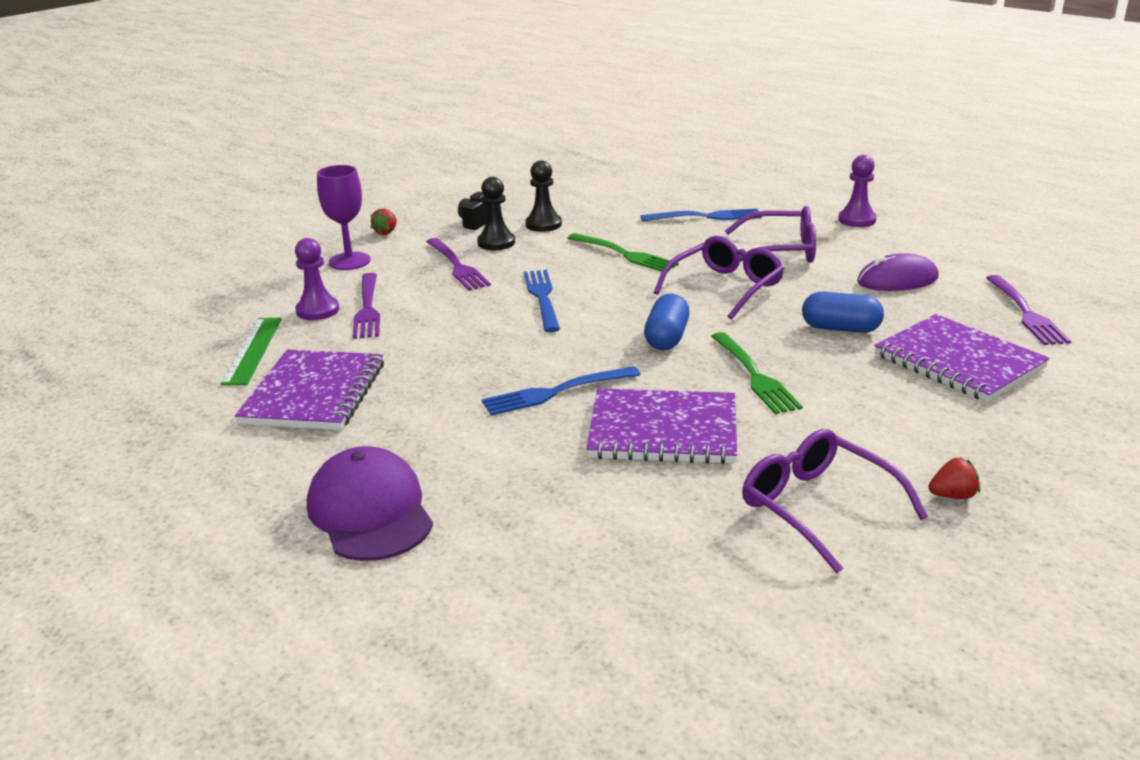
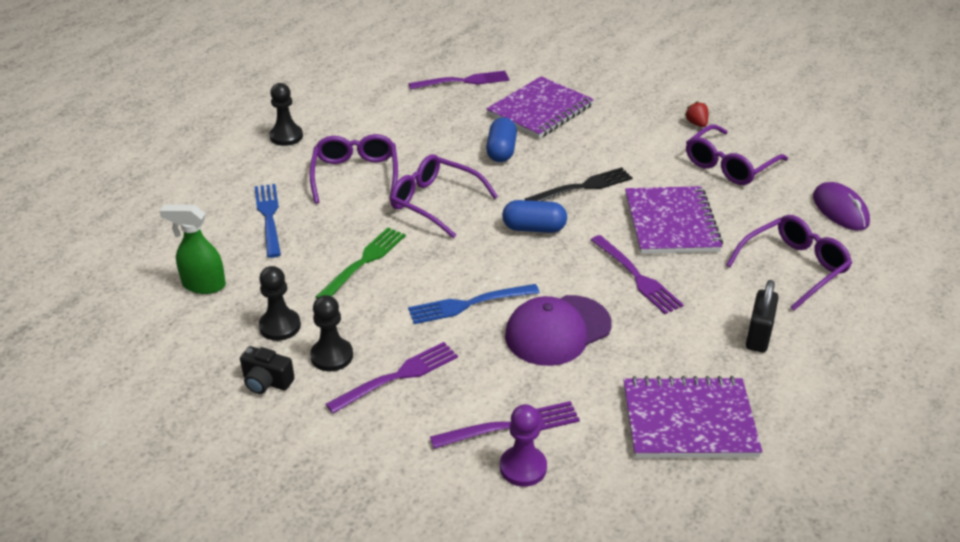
camera: 100 degrees left, 10 degrees up
(252, 350) = (624, 496): green ruler -> none
(349, 261) = (387, 475): purple goblet -> none
(370, 512) = (830, 344): purple cap -> purple cap (557, 330)
(386, 232) = (294, 462): red strawberry -> none
(414, 459) = (758, 336): none -> black padlock
(537, 516) = (793, 267): none -> purple glasses
(556, 392) = (637, 277): blue fork -> purple fork
(608, 198) = (203, 285): none -> green spray bottle
(754, 375) = (582, 187): green fork -> black fork
(857, 220) = (286, 136): purple pawn -> black pawn
(897, 280) = (413, 124): purple mouse -> purple mouse (840, 210)

